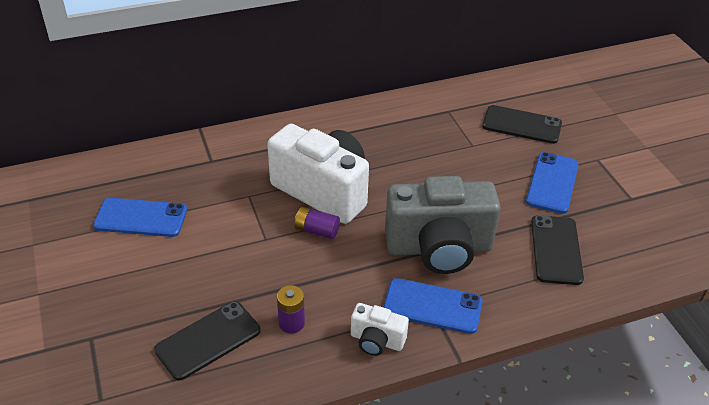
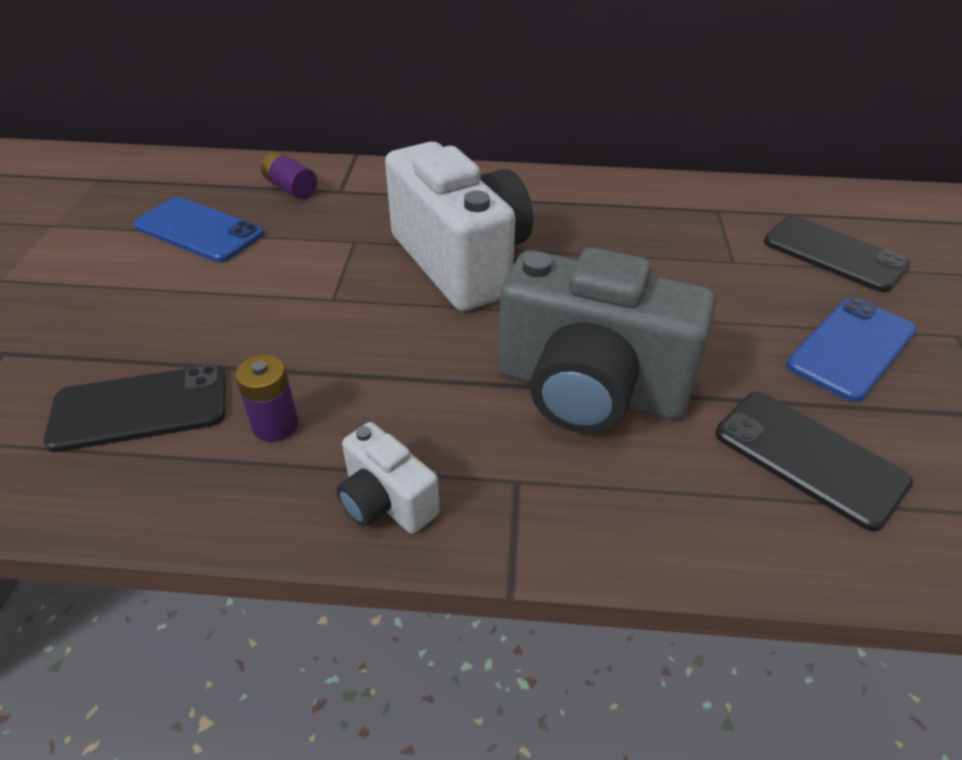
camera: 25 degrees right, 0 degrees up
(317, 230) = (413, 309): purple battery -> purple battery (291, 189)
(432, 306) = (520, 478): blue phone -> none
(556, 250) = (809, 458): black phone -> black phone turned 75 degrees counterclockwise

